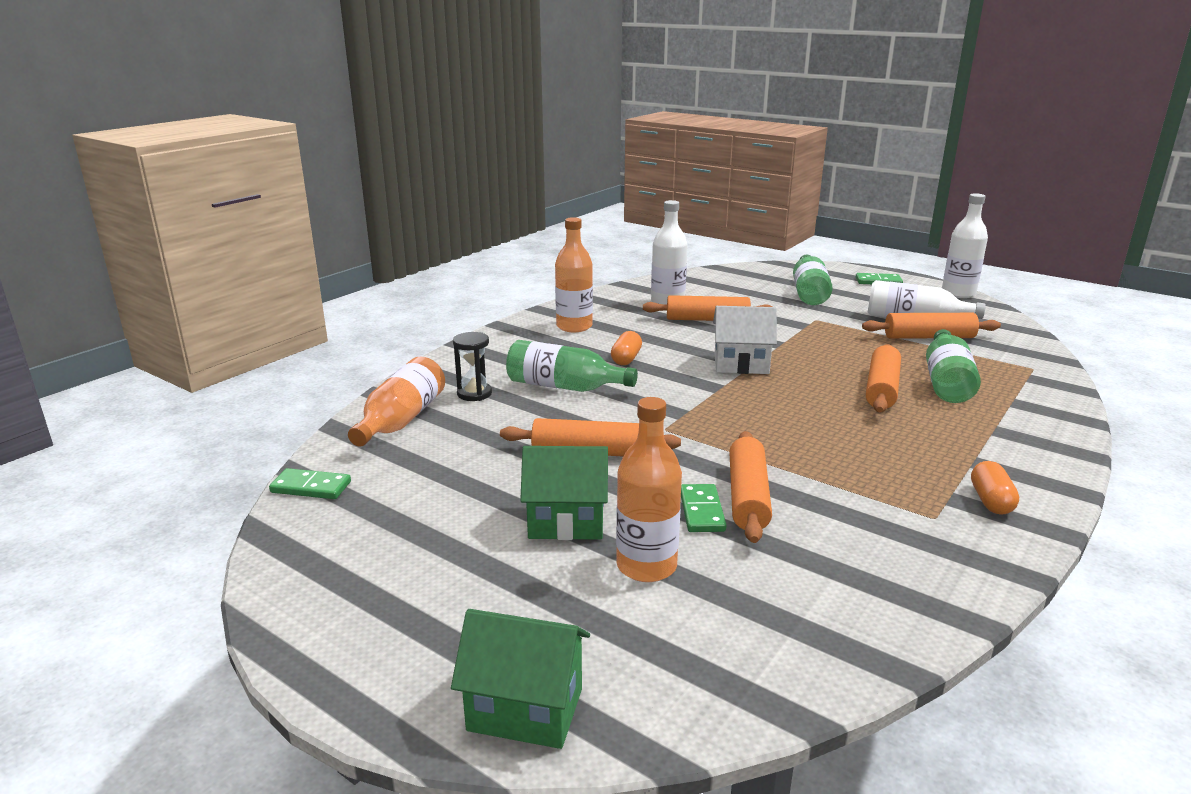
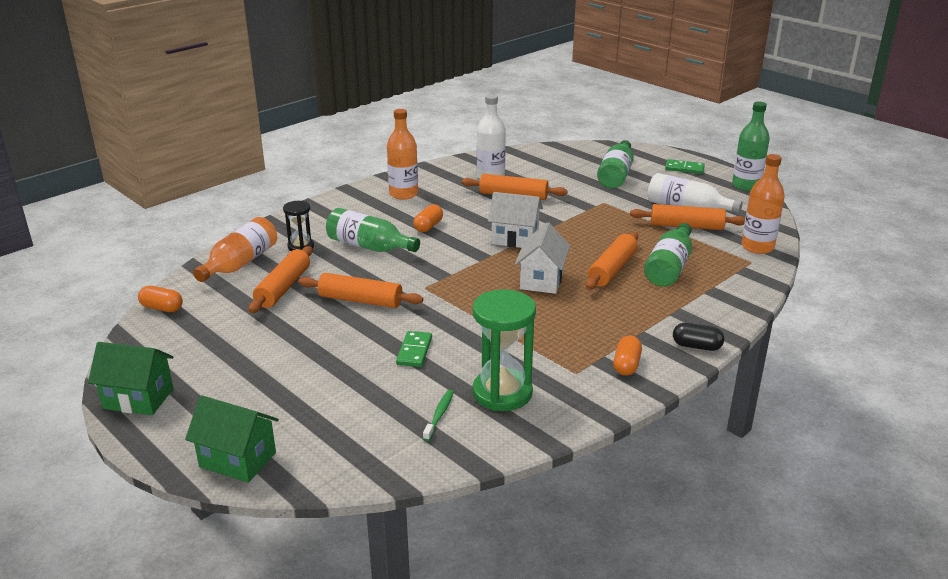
camera: 10 degrees right, 5 degrees up
(311, 487) = (162, 308): green domino -> orange capsule
(566, 522) = (318, 349): green house -> green house (138, 398)
(646, 566) = (355, 384): orange bottle -> orange bottle (757, 247)
(748, 497) = (453, 344): orange rolling pin -> orange rolling pin (283, 288)
(793, 598) = (439, 415): none -> green toothbrush
(807, 408) = (541, 280): none -> white house
(858, 556) = (502, 393): none -> green hourglass
(958, 293) = (746, 185): white bottle -> green bottle
(1056, 469) = (696, 346): none -> black capsule

